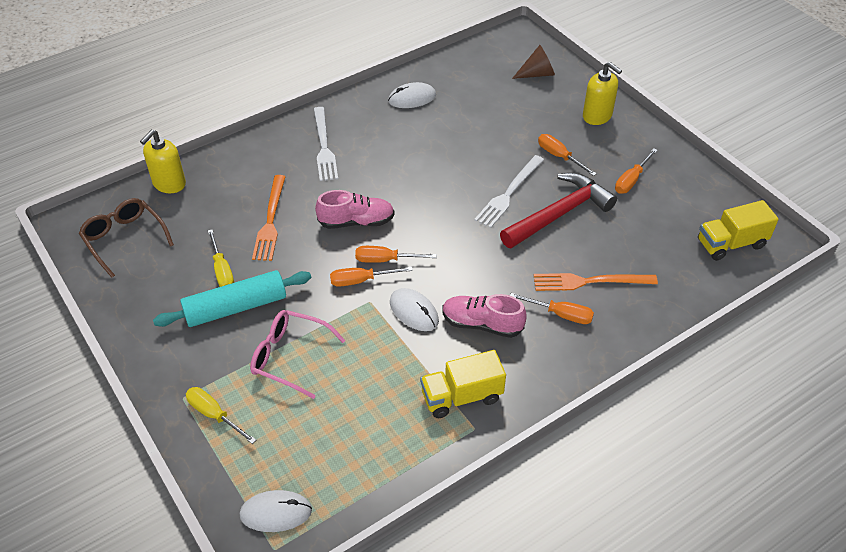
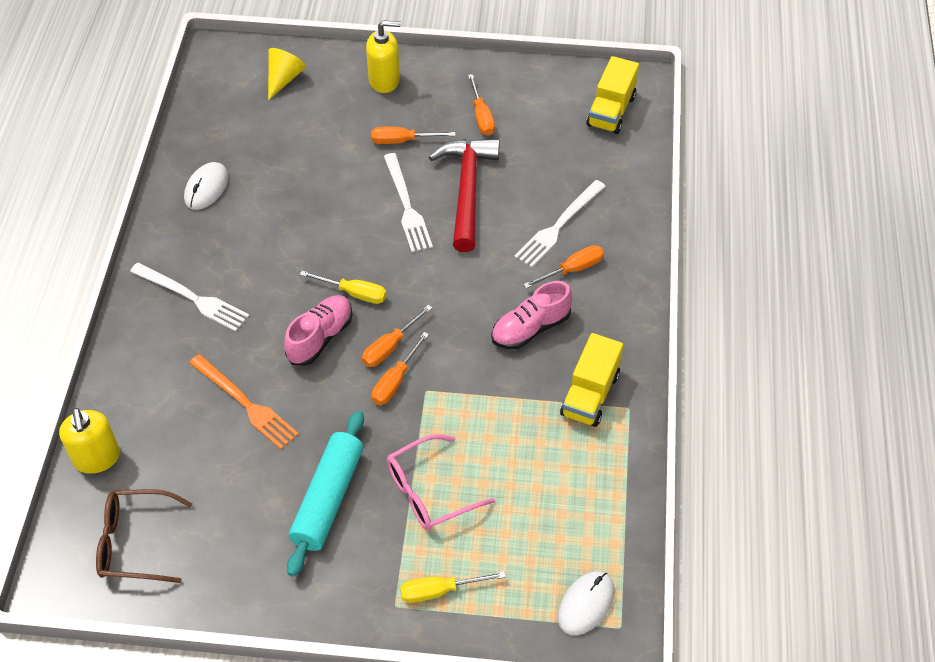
camera: 50 degrees left, 5 degrees up
(222, 270) = (269, 482): yellow screwdriver -> yellow screwdriver (354, 293)
(414, 311) = (470, 366): white mouse -> none
(537, 74) = (284, 79): brown cone -> yellow cone
(589, 281) = (558, 226): orange fork -> white fork

